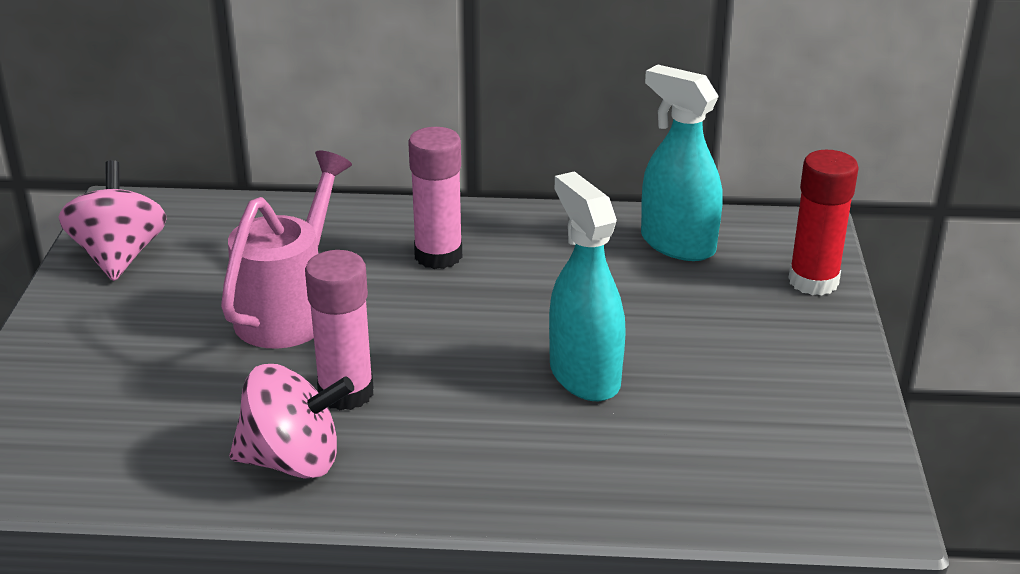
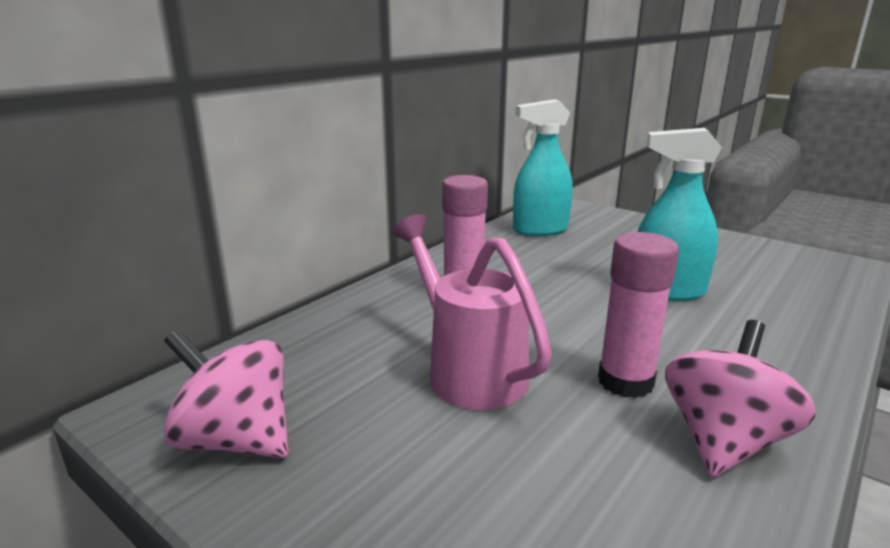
camera: 55 degrees left, 10 degrees down
(813, 281) = (614, 216): red glue stick -> none

